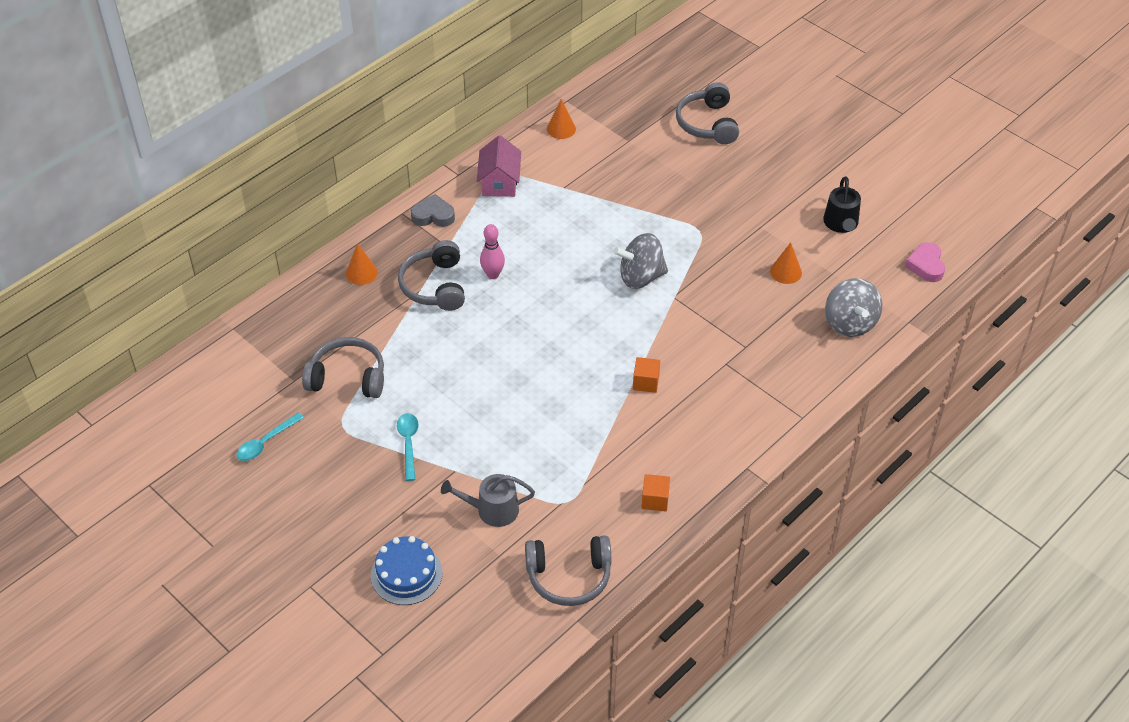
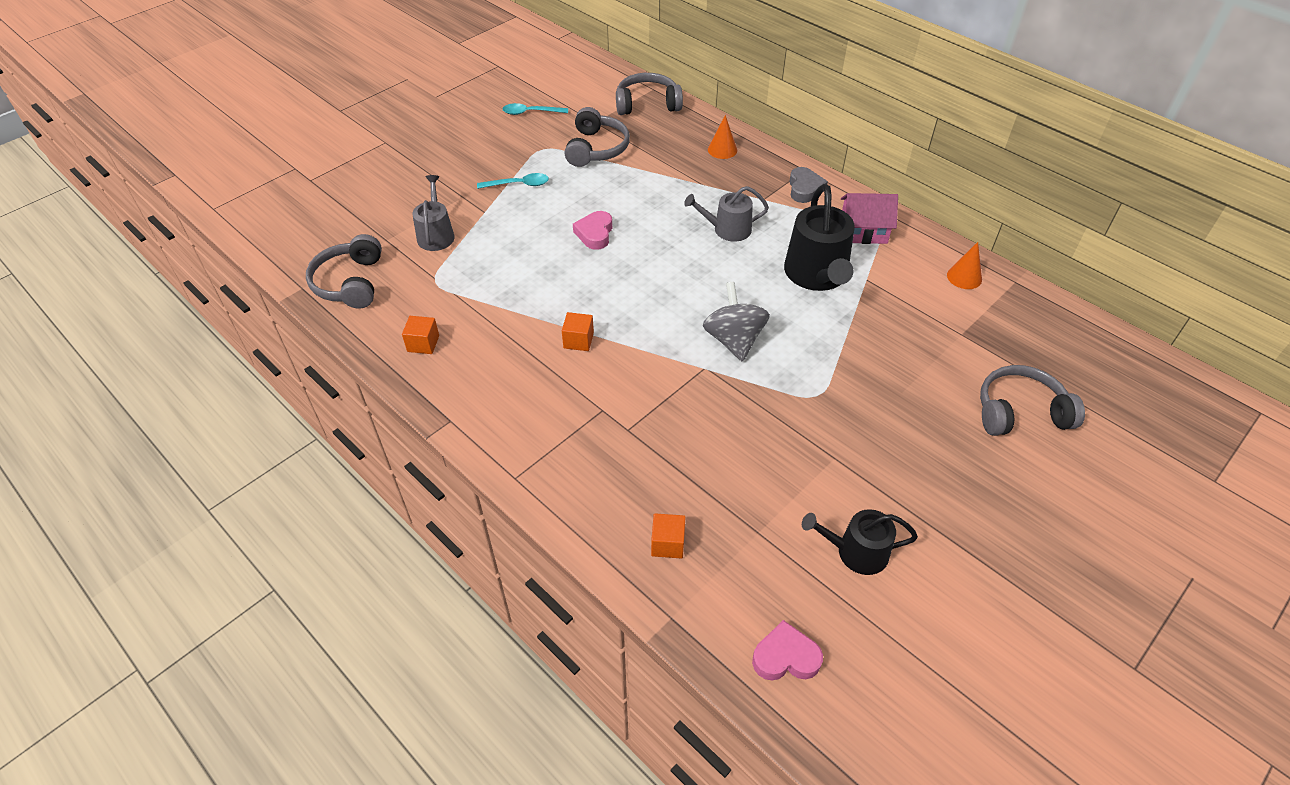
camera: 90 degrees right, 0 degrees up
(265, 442) = (530, 112): turquoise spoon -> turquoise spoon turned 45 degrees counterclockwise
(406, 574) = (382, 189): blue cake -> none
(434, 286) = (709, 193): grey headphones -> grey headphones (647, 104)
(493, 274) = (727, 229): pink bowling pin -> grey watering can
(495, 375) = (595, 233): none -> pink heart
(558, 218) = (817, 275): none -> black watering can
(786, 272) = (755, 479): orange cone -> none
(850, 323) = (668, 544): grey spinning top -> orange cube

